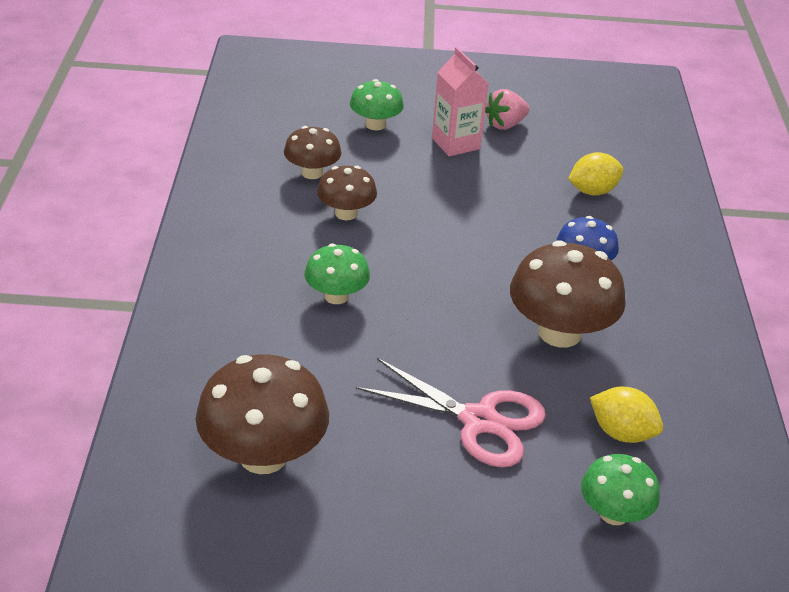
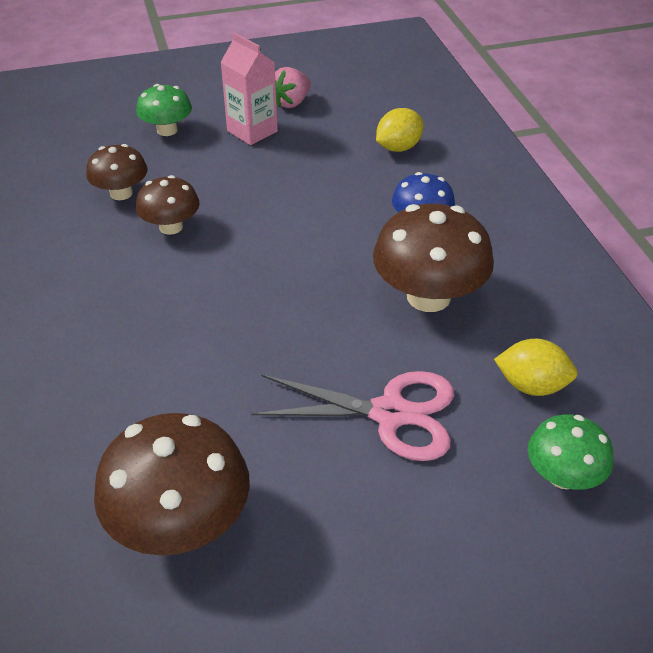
camera: 15 degrees left, 5 degrees up
(336, 296) = (193, 317): green mushroom -> none

